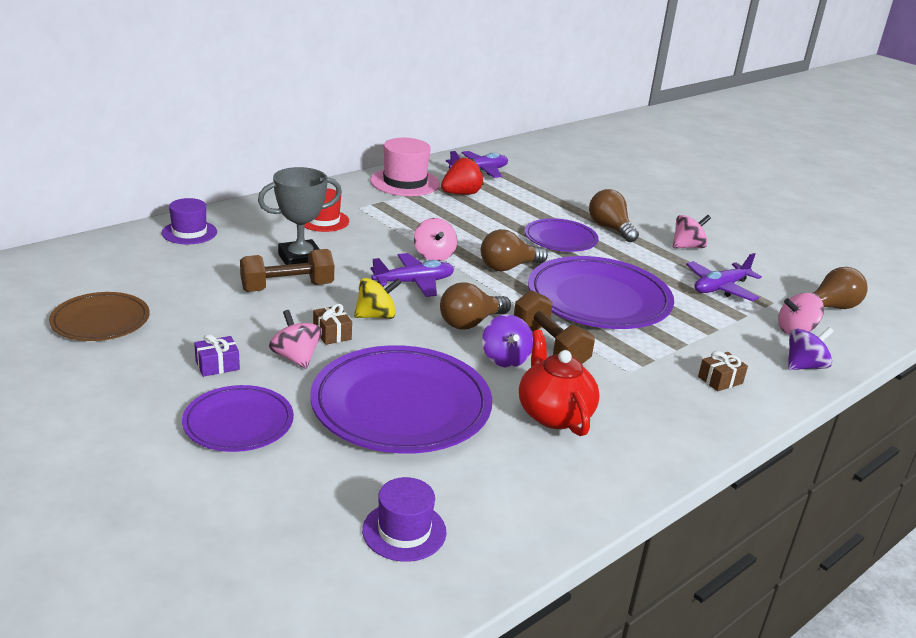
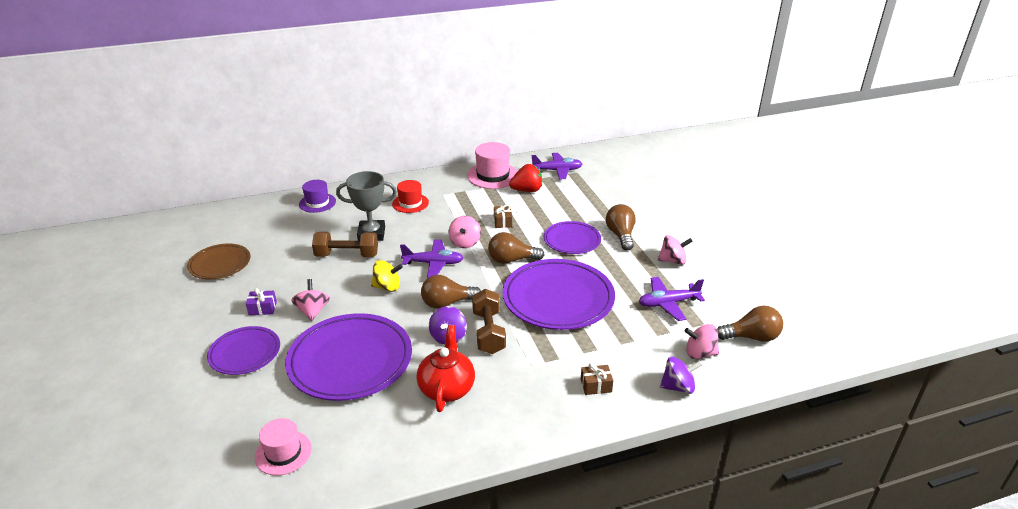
camera: 25 degrees right, 5 degrees up
(332, 333) = (348, 296): brown gift -> brown gift (502, 222)
(404, 531) = (283, 453): purple hat -> pink hat

